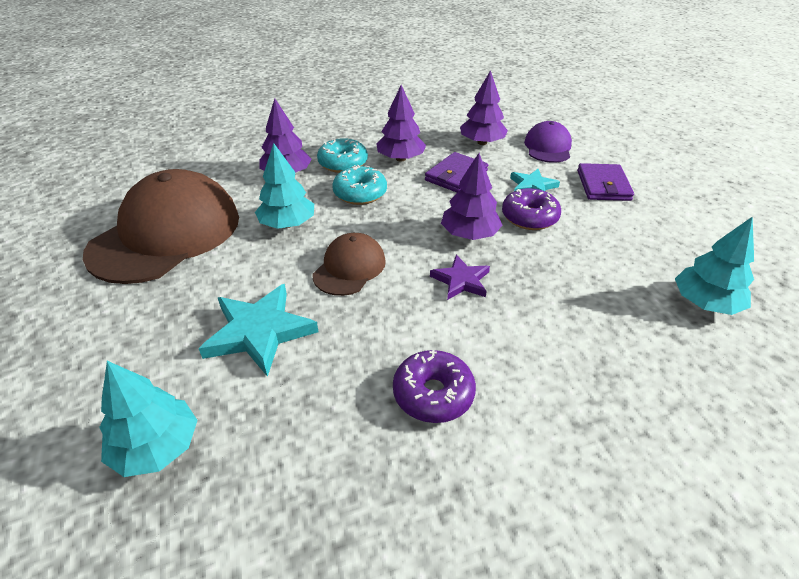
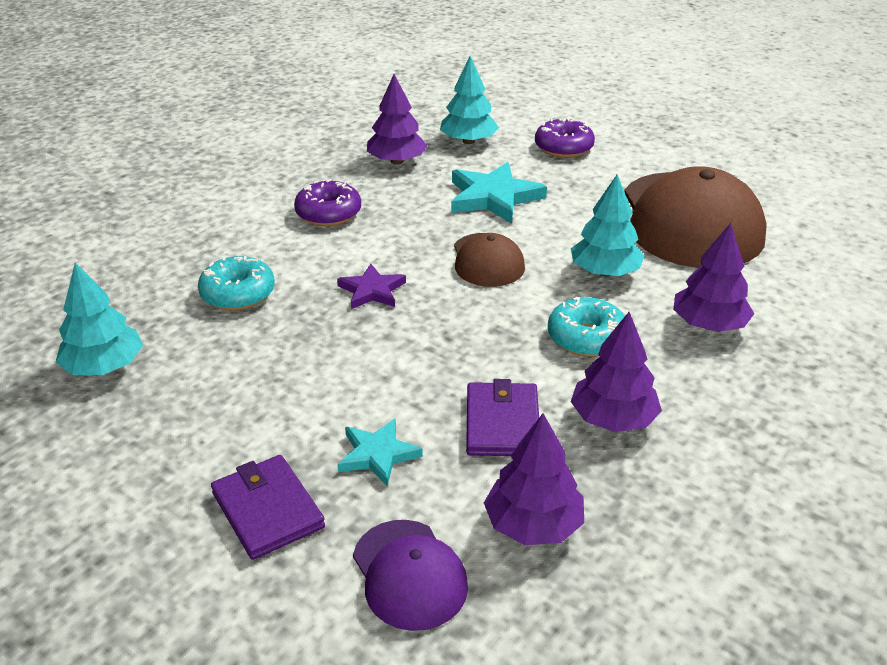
camera: 145 degrees right, 5 degrees down
(343, 163) = (673, 372): turquoise donut -> turquoise donut (238, 294)
(469, 234) = (404, 341): purple tree -> purple tree (397, 161)
(529, 217) = (349, 395): purple donut -> purple donut (563, 148)

